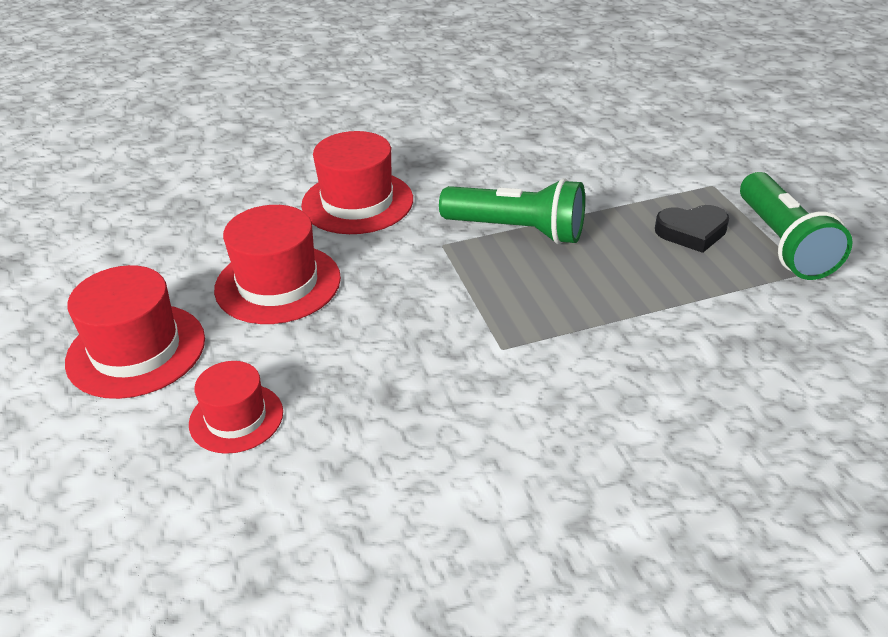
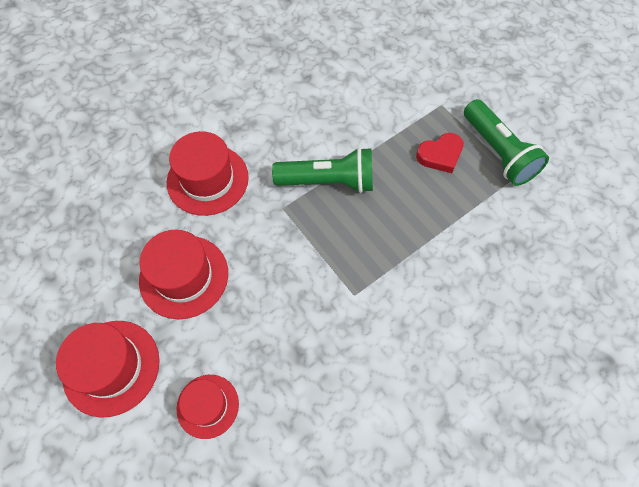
camera: 20 degrees left, 25 degrees up
(692, 232) = (440, 155): black heart -> red heart

